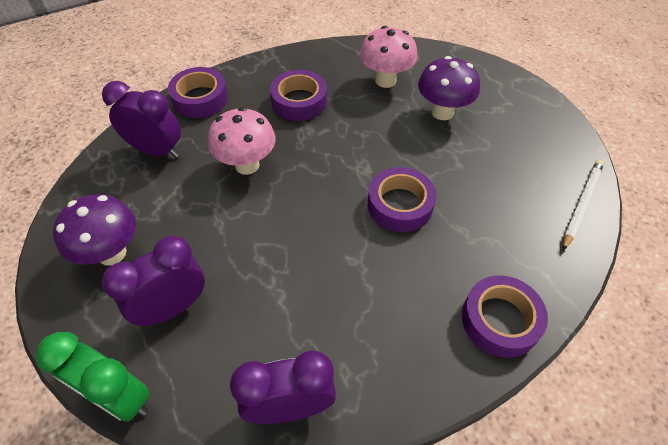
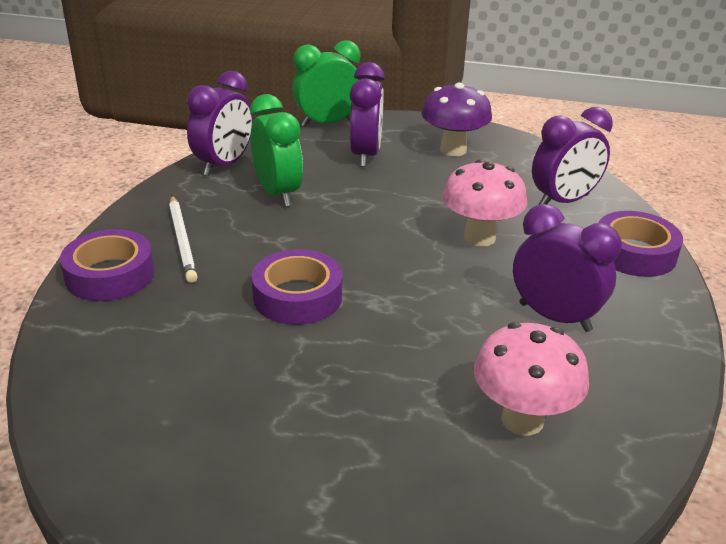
camera: 130 degrees right, 20 degrees down
(298, 316) = (278, 193): none -> green clock
(299, 101) = (554, 317): purple tape -> purple clock
(442, 112) = (387, 430): purple mushroom -> none
(581, 204) = (84, 432): white pencil -> white pencil (182, 240)

